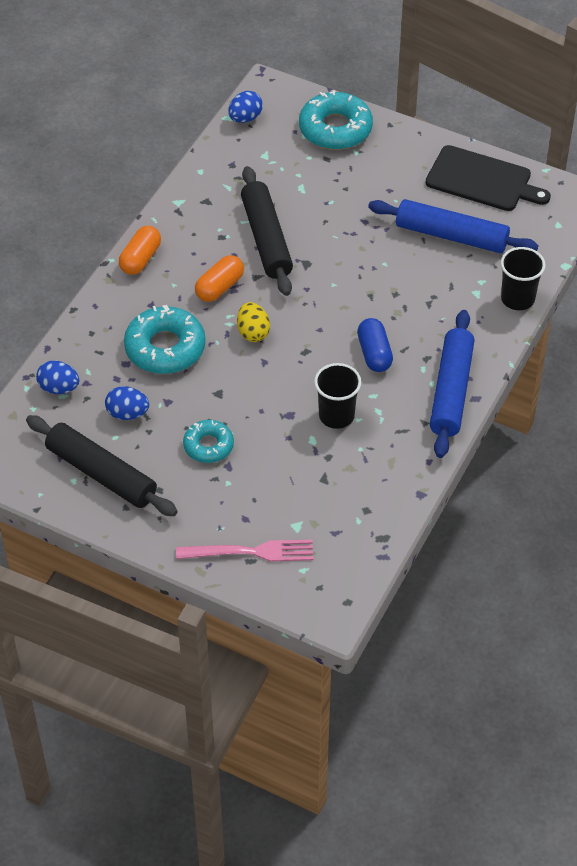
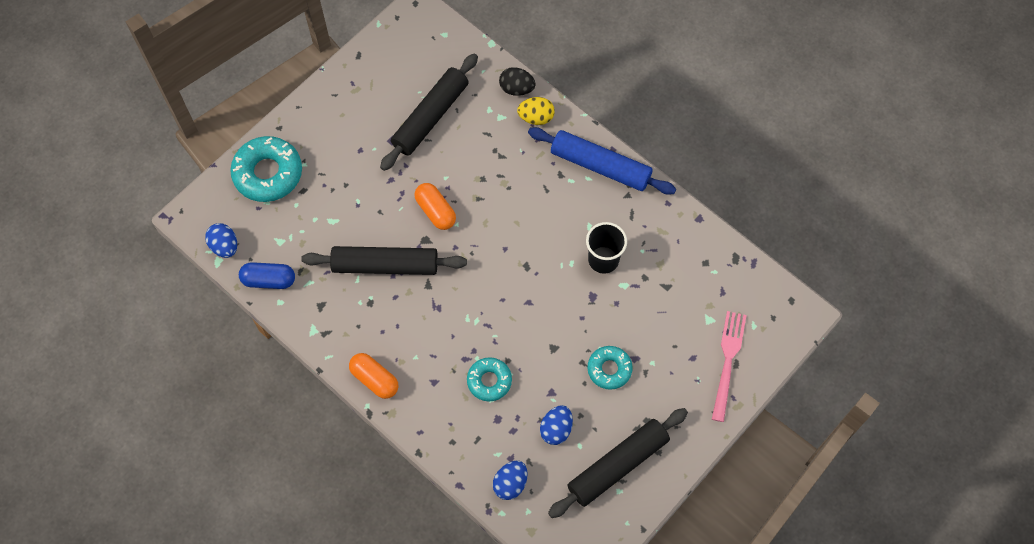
camera: 75 degrees left, 15 degrees up
(165, 348) = (489, 381): turquoise donut -> turquoise donut, size x0.60
(219, 287) = (431, 318): orange capsule -> orange capsule (435, 211)
(253, 332) = (493, 303): yellow egg -> yellow egg (536, 117)
(374, 353) = (544, 213): blue capsule -> blue capsule (269, 280)
(451, 236) = (430, 117): blue rolling pin -> black rolling pin
(482, 180) = (374, 75): black cutting board -> none
(517, 299) = (516, 89): black cup -> black egg

